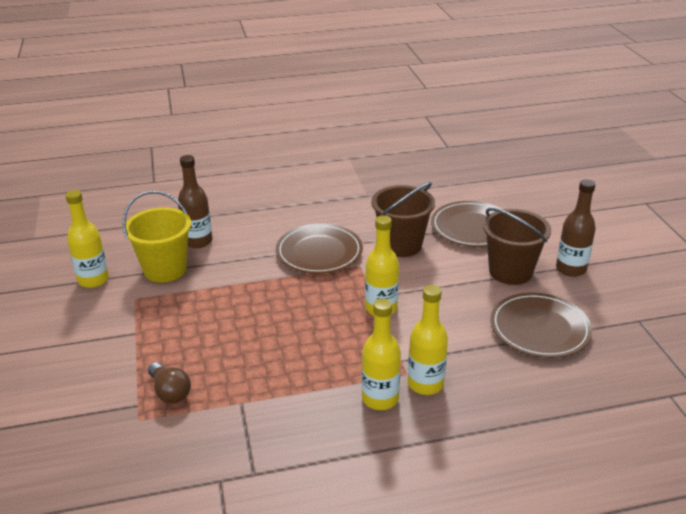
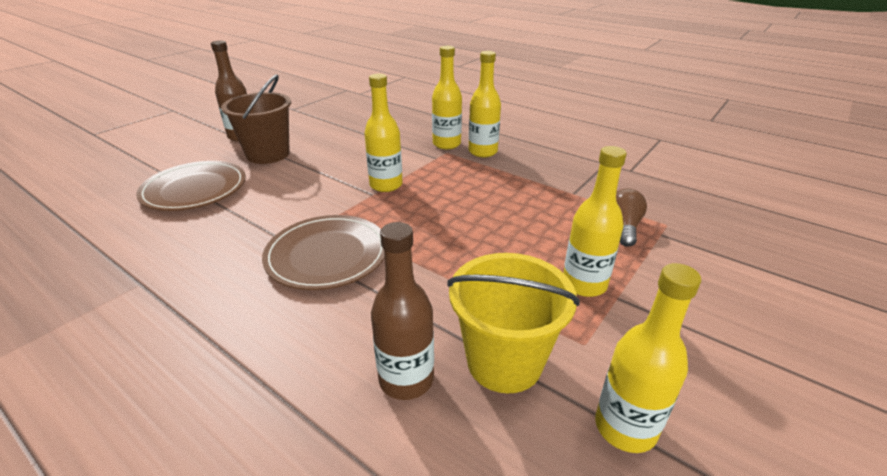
camera: 130 degrees left, 0 degrees up
(161, 328) = (584, 284): none -> yellow bottle
(401, 245) = (265, 213): brown bucket -> none
(539, 328) = (337, 129): brown plate -> none

